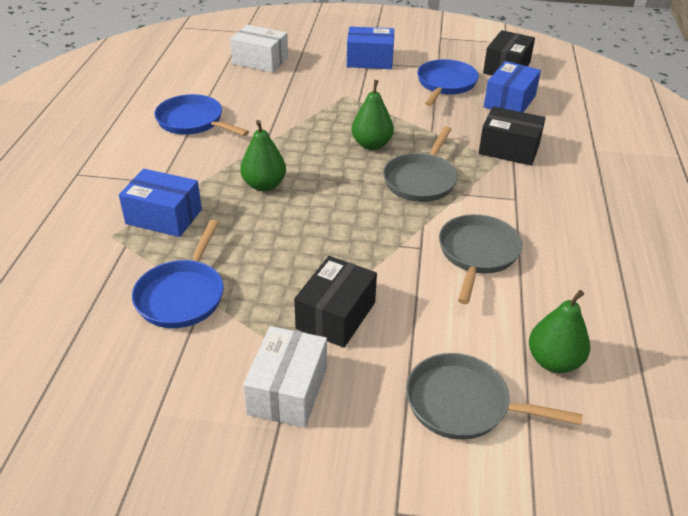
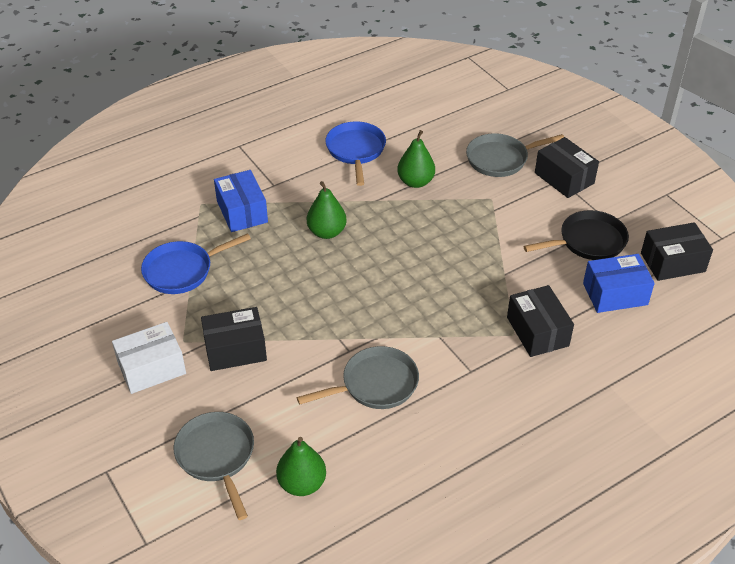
camera: 50 degrees right, 5 degrees up
(260, 61) = (478, 125): white box -> none
(370, 60) = (564, 178): blue box -> black box
(371, 145) = (442, 253): green pear -> green pear (415, 182)
(421, 180) = (430, 305): grey pan -> grey pan (501, 159)
(445, 84) = (588, 241): blue pan -> black pan

